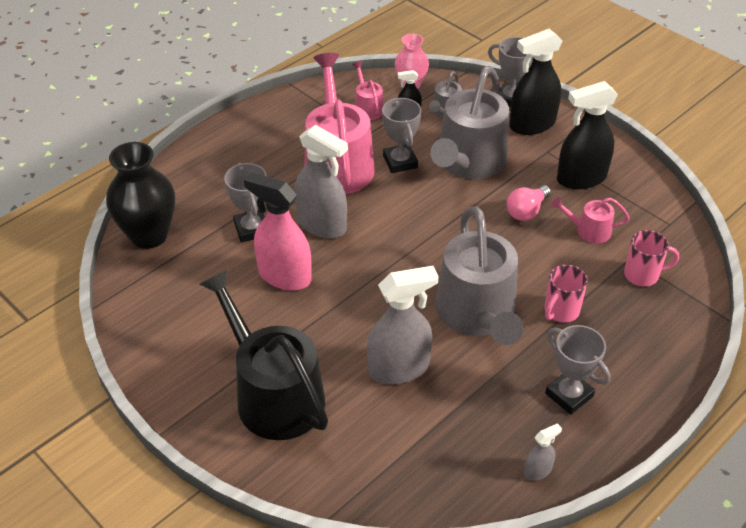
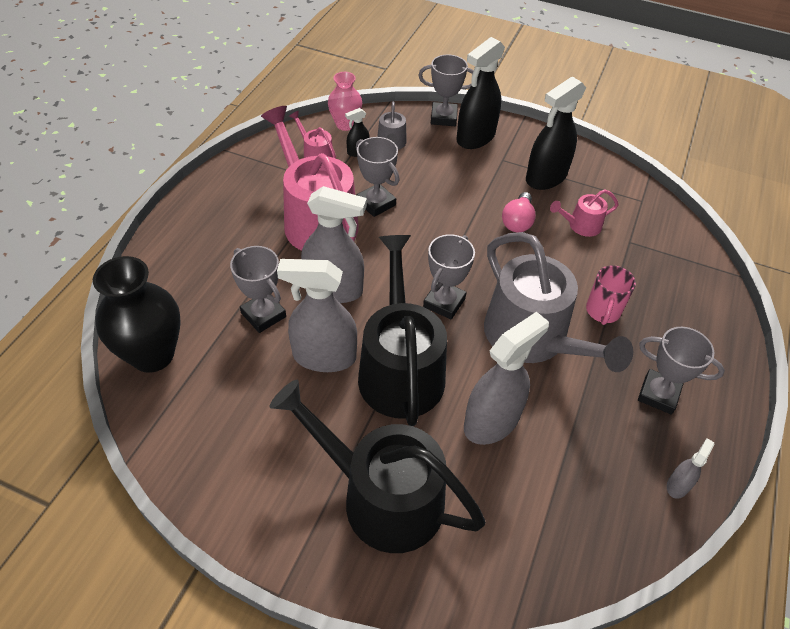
camera: 25 degrees left, 5 degrees up
(284, 276) = (324, 356): pink spray bottle -> grey spray bottle
(343, 304) = (400, 369): none -> black watering can
(413, 262) = (444, 302): none -> grey trophy
(468, 162) = (439, 187): grey watering can -> none
(642, 275) = (649, 255): pink mug -> none

